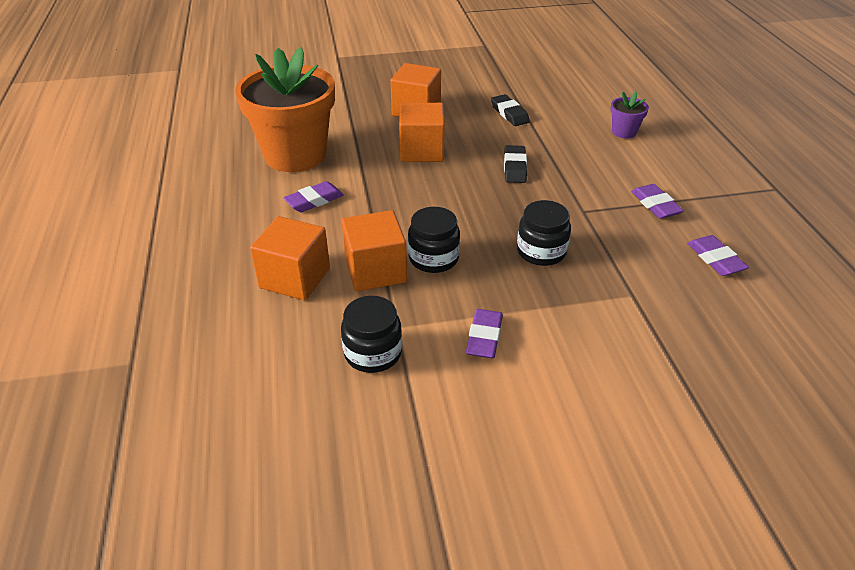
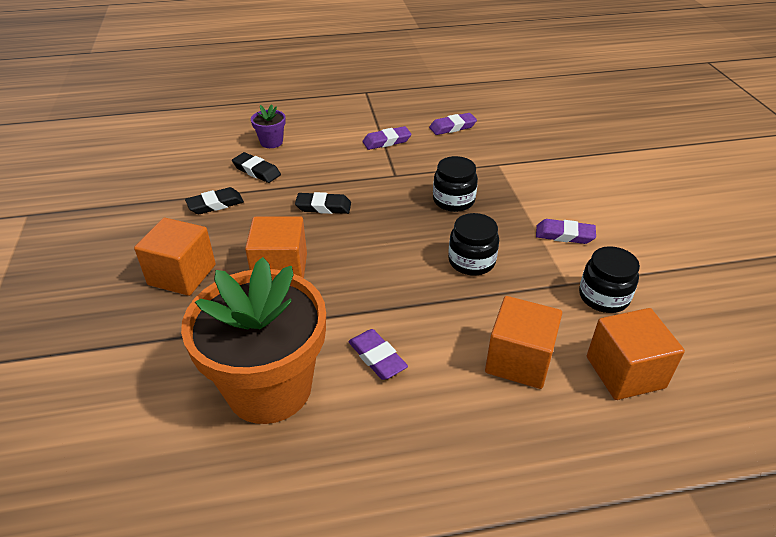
camera: 90 degrees left, 0 degrees up
(375, 270) = (496, 299): orange cube -> orange cube (625, 372)
(568, 128) = (256, 171): none -> black eraser

